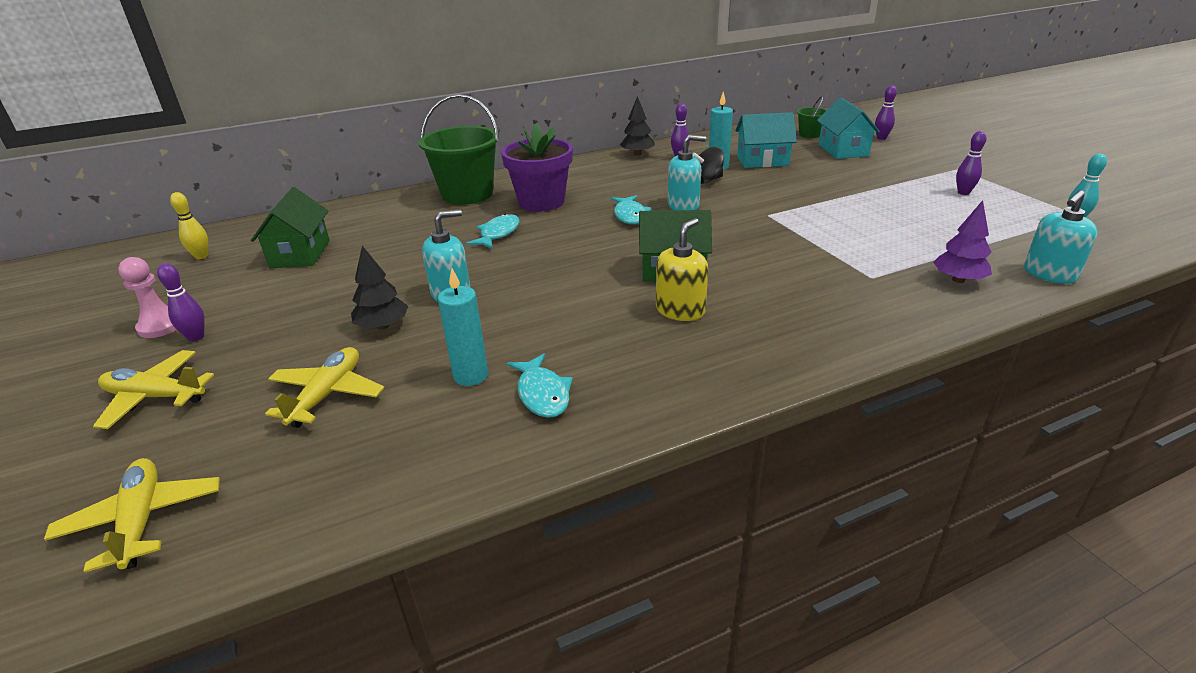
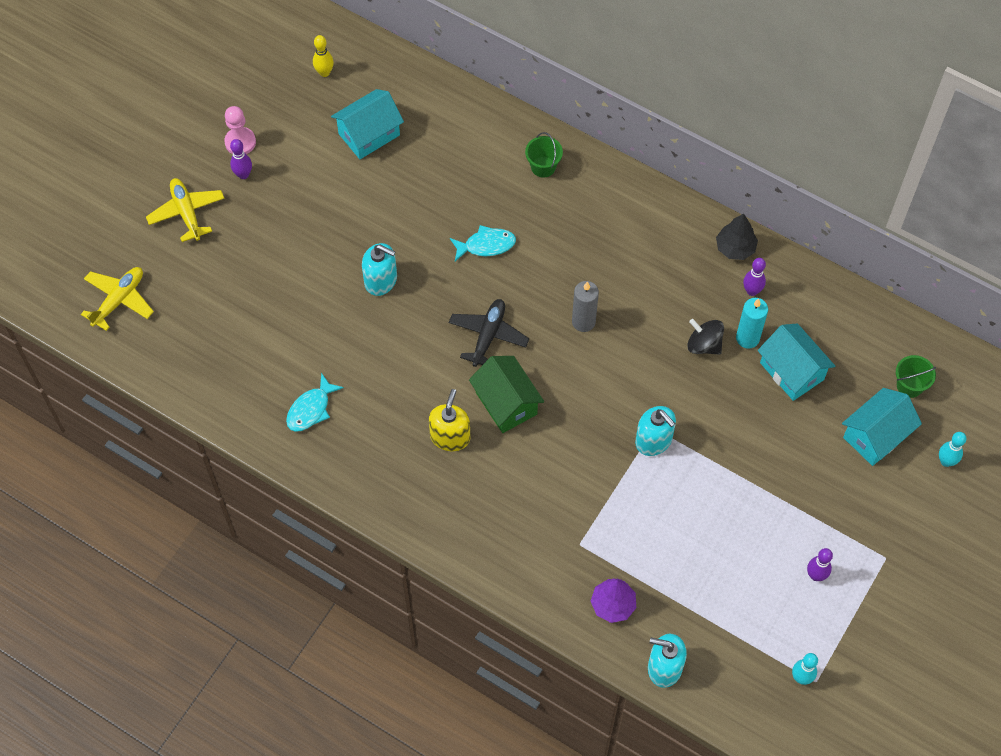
camera: 55 degrees right, 30 degrees up
(300, 254) = (369, 134): green house -> turquoise house
(327, 394) = (242, 298): yellow plane -> none
(383, 326) = (320, 269): black tree -> none
(467, 194) = (543, 167): green bucket -> green bucket, size x0.47
(471, 376) = (303, 359): turquoise candle -> none
(541, 202) = (565, 236): purple flower pot -> none
(589, 258) = (488, 335): none -> black plane
(630, 215) = (583, 322): turquoise fish -> grey candle
(680, 310) = (450, 437): yellow soap dispenser -> yellow soap dispenser turned 75 degrees counterclockwise
(683, 205) = (631, 353): turquoise soap dispenser -> turquoise soap dispenser (654, 440)
(881, 138) = (946, 461): purple bowling pin -> turquoise bowling pin

